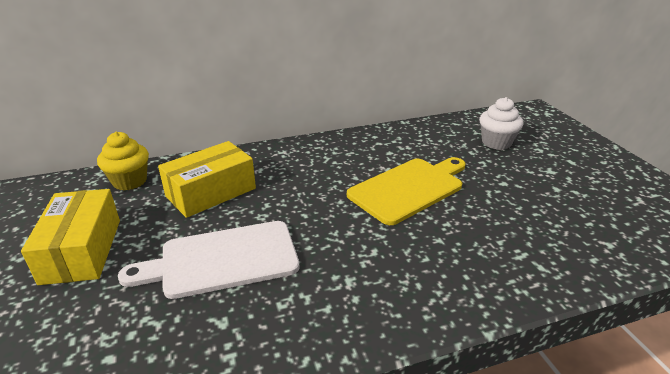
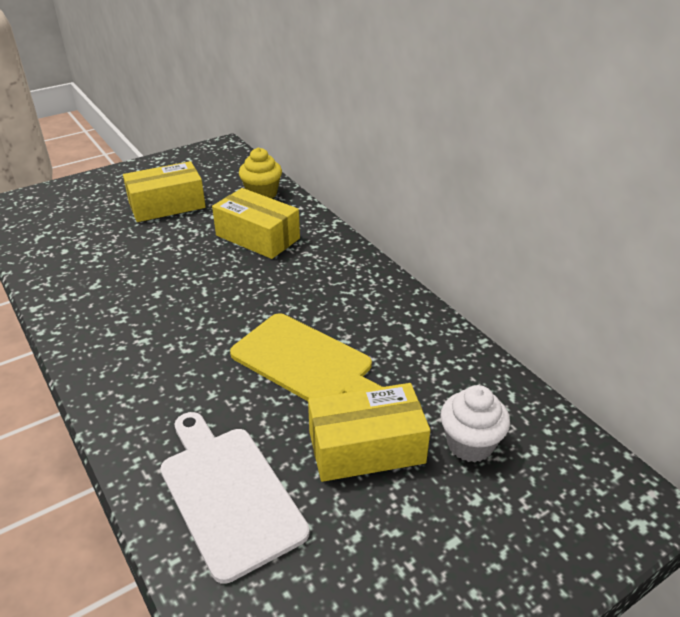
camera: 75 degrees right, 5 degrees up
(222, 260) = (163, 267): white cutting board -> white cutting board (228, 493)
(500, 176) = (366, 447): none -> yellow box

